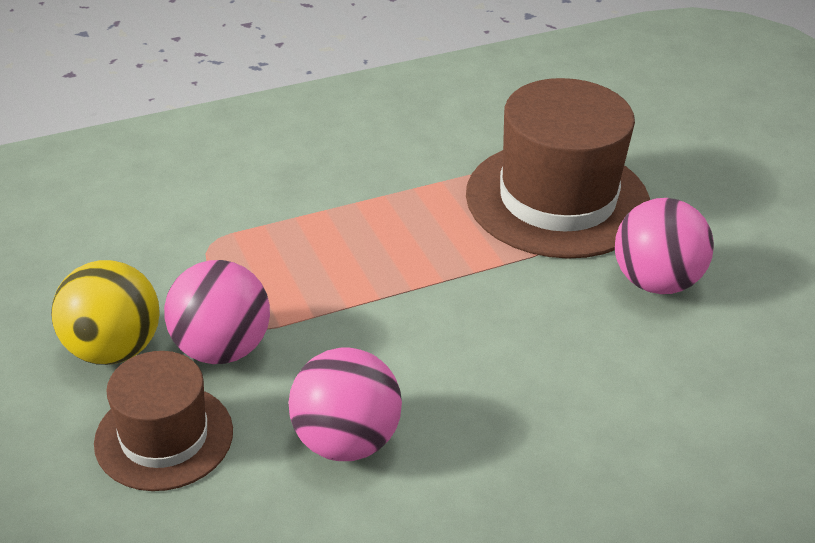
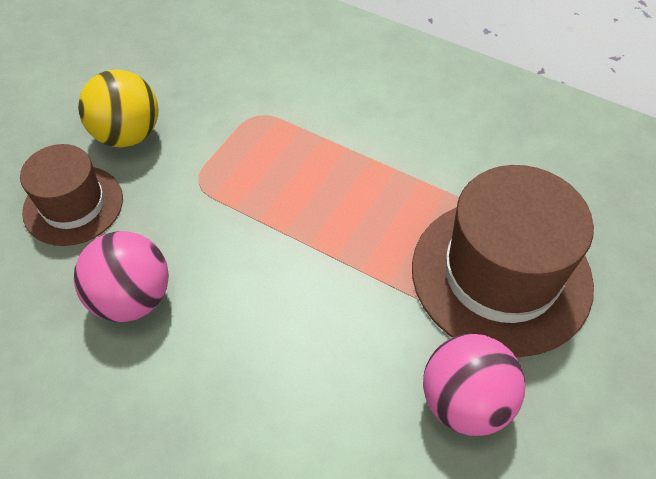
camera: 55 degrees right, 15 degrees up
(221, 348) = (167, 183): pink ball -> none

